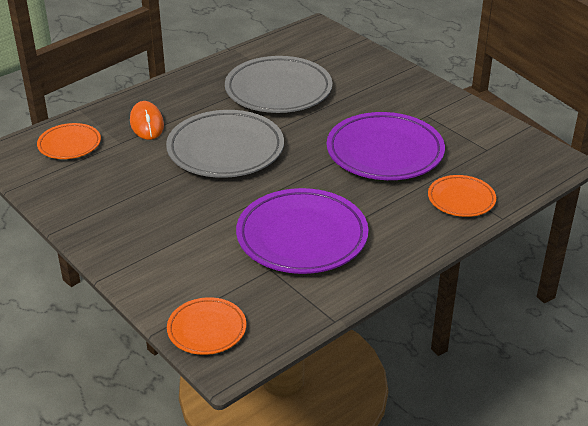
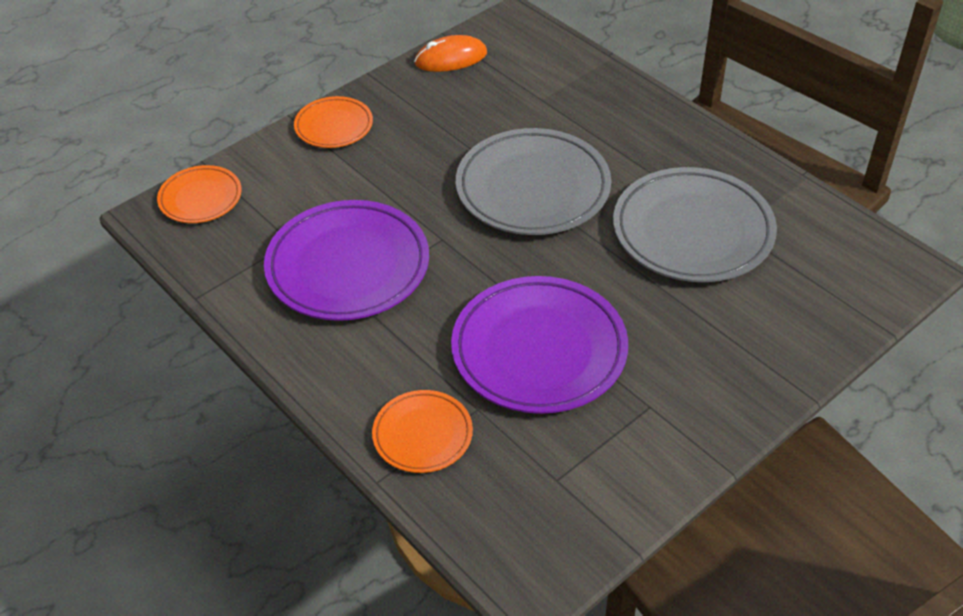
camera: 90 degrees right, 10 degrees up
(69, 144) = (533, 61): orange plate -> orange plate (334, 126)
(147, 123) = (586, 115): orange mouse -> orange mouse (451, 58)

